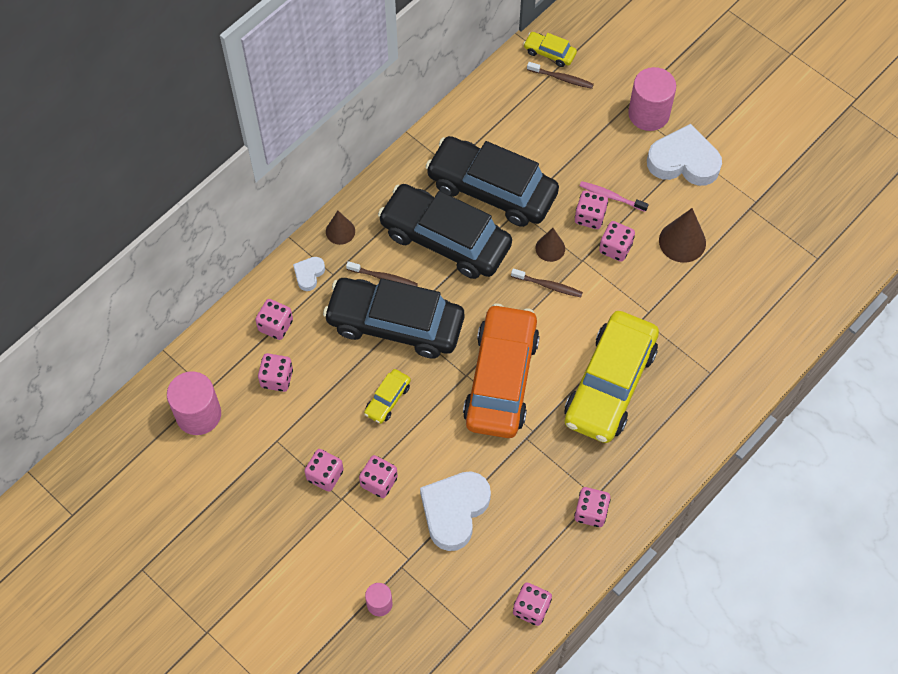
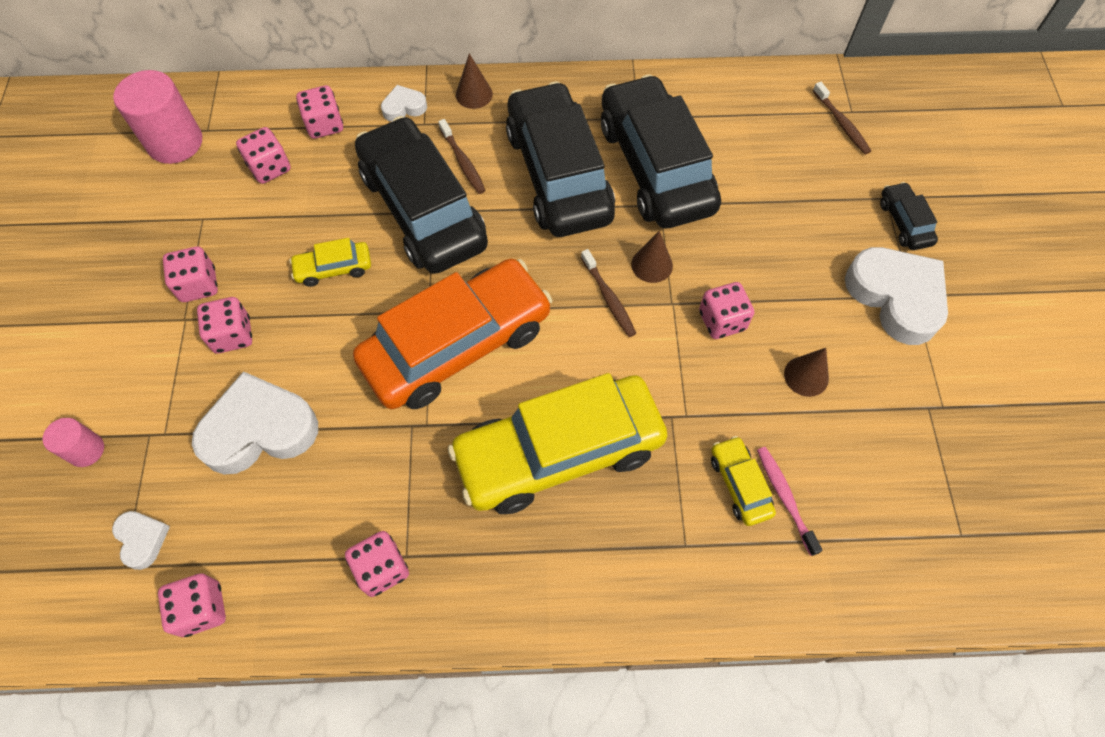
camera: 45 degrees right, 0 degrees up
(463, 610) = (142, 539): none -> white heart
(549, 53) = (853, 93): yellow car -> yellow car (739, 484)
(590, 217) = (728, 269): pink dice -> none
(611, 197) = (773, 268): pink toothbrush -> pink toothbrush (785, 498)
(648, 114) = (904, 222): pink cylinder -> black car
(682, 241) = (806, 376): brown cone -> brown cone, size x0.63

